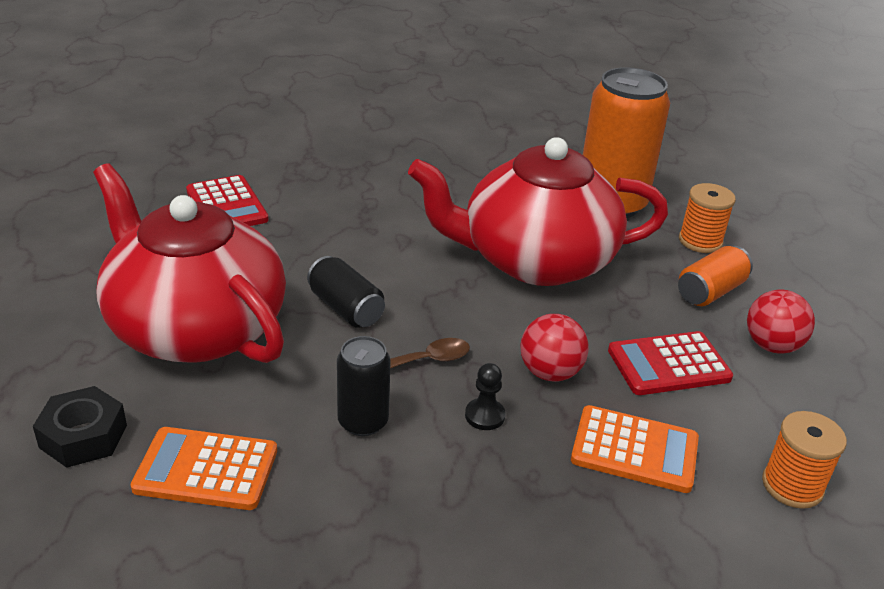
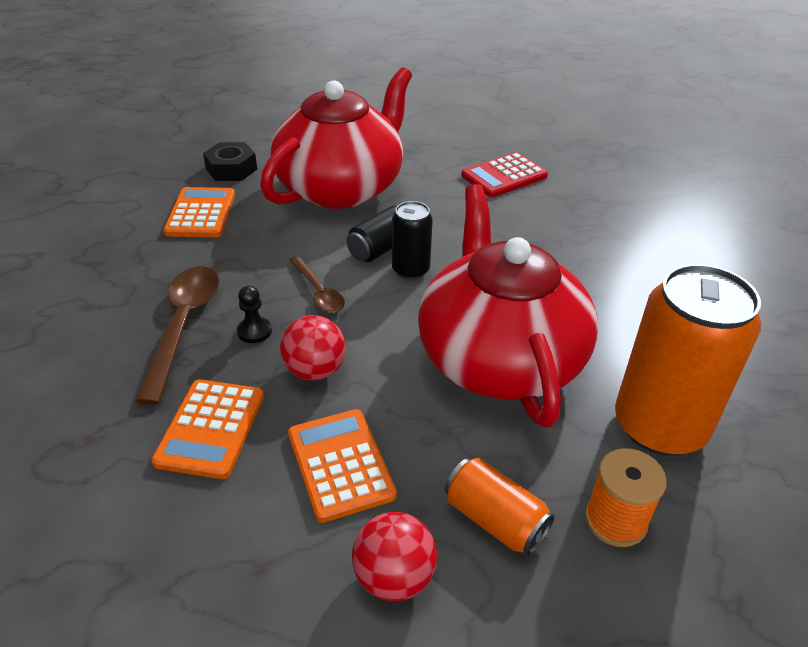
camera: 85 degrees right, 5 degrees up
(363, 421) = (246, 270): black can -> black can (410, 270)
(469, 478) = (183, 326): none -> brown spoon
(668, 364) = (340, 464): red calculator -> orange calculator
(792, 486) = (152, 559): orange spool -> none

